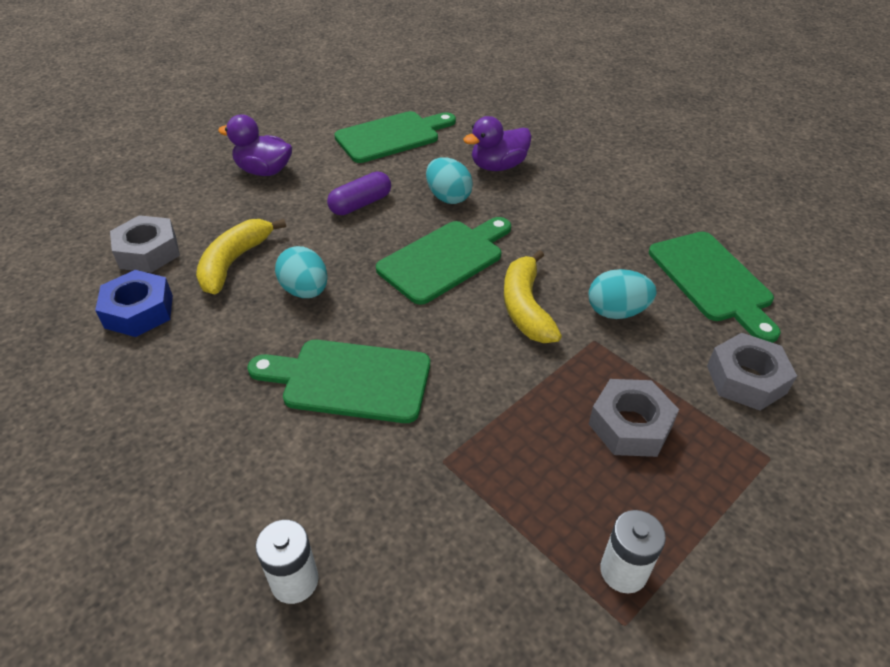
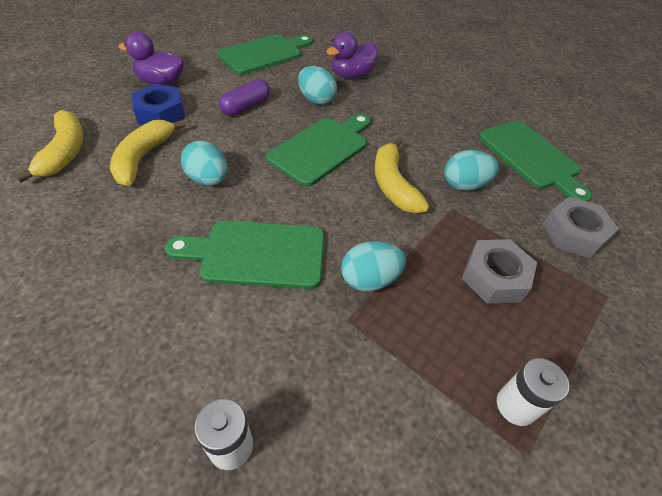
camera: 10 degrees left, 5 degrees up
(139, 311) = (60, 204): blue nut -> blue nut (161, 113)
(148, 252) = (65, 152): grey nut -> yellow banana
(476, 418) = (369, 279): none -> turquoise egg

